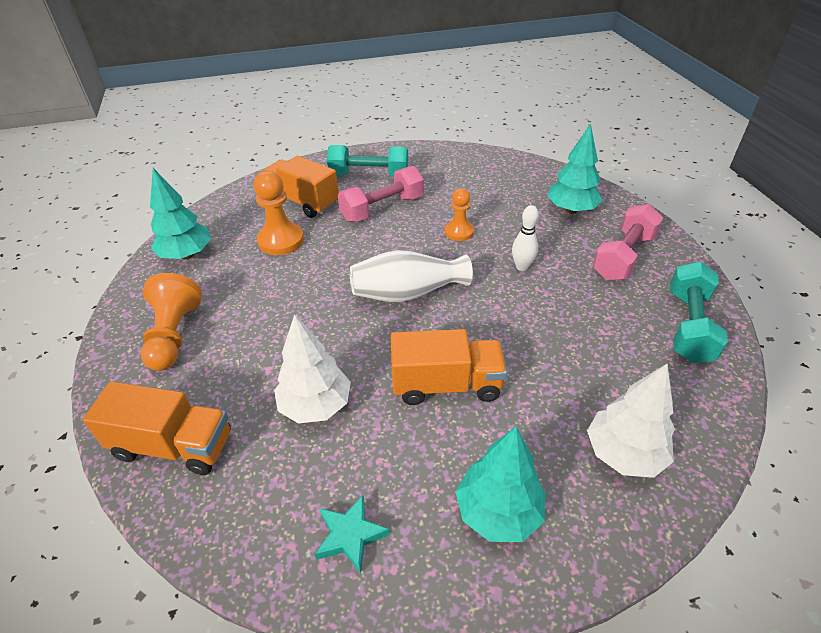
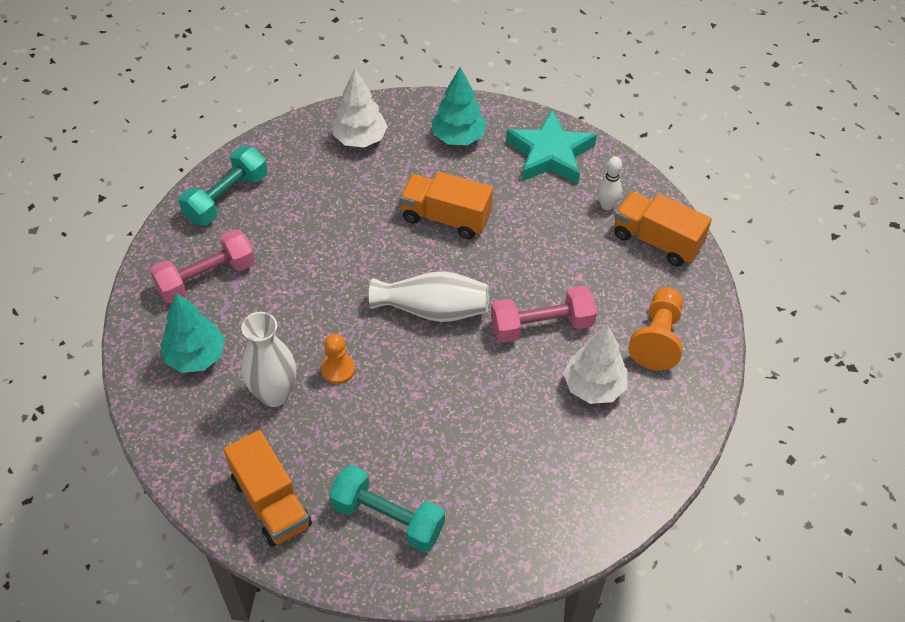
camera: 160 degrees left, 10 degrees up
(187, 255) = (644, 445): turquoise tree -> none
(281, 240) = (535, 429): orange pawn -> none
(303, 202) = (492, 493): orange truck -> orange truck (271, 502)
(315, 405) = (549, 235): white tree -> white tree (594, 386)
(350, 535) = (550, 154): turquoise star -> turquoise star, size x1.95
(382, 208) = (401, 441): pink dumbbell -> pink dumbbell (541, 325)
(493, 207) = (274, 394): none -> white vase
(522, 267) = (309, 301): white bowling pin -> white bowling pin (607, 205)

